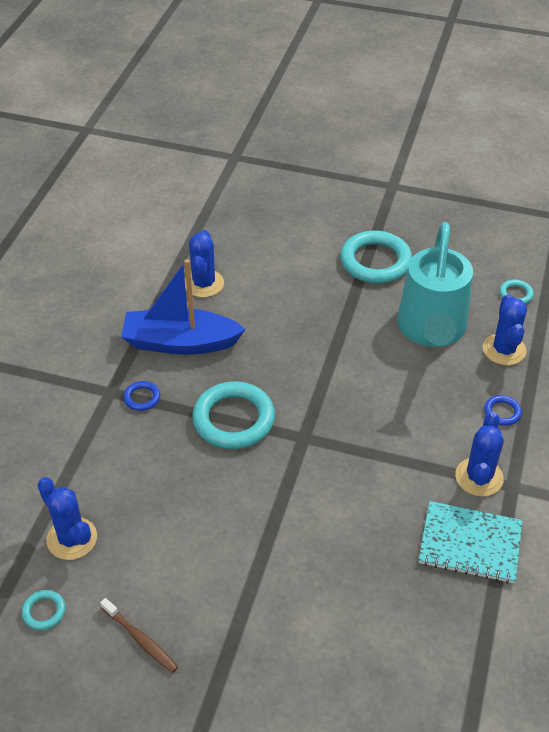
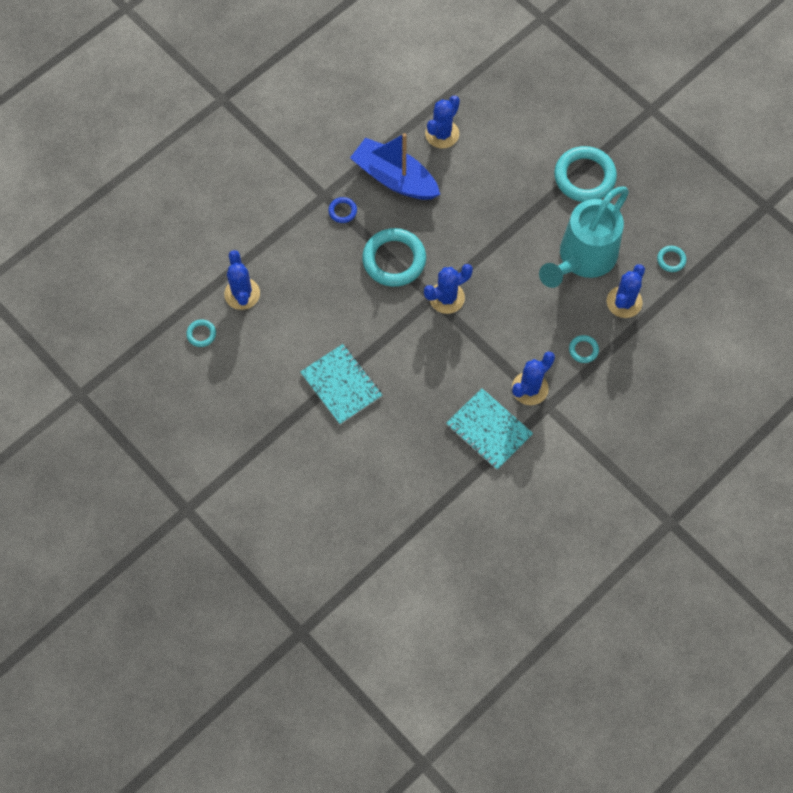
camera: 30 degrees right, 20 degrees up
(140, 639) = (247, 382): brown toothbrush -> none
(263, 582) = (341, 385): none -> turquoise notebook
(319, 430) = (446, 298): none -> blue cactus
(502, 412) = (583, 350): blue ring -> turquoise ring

